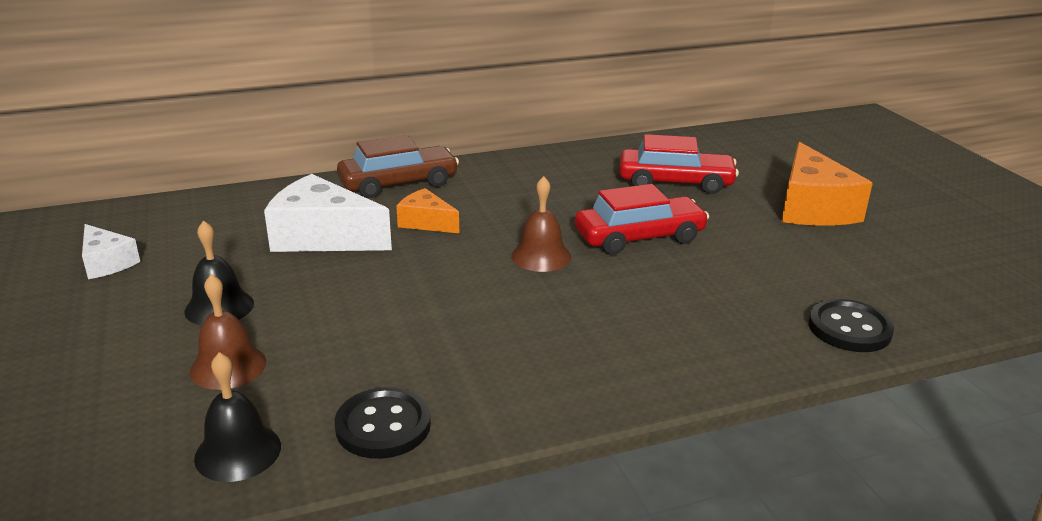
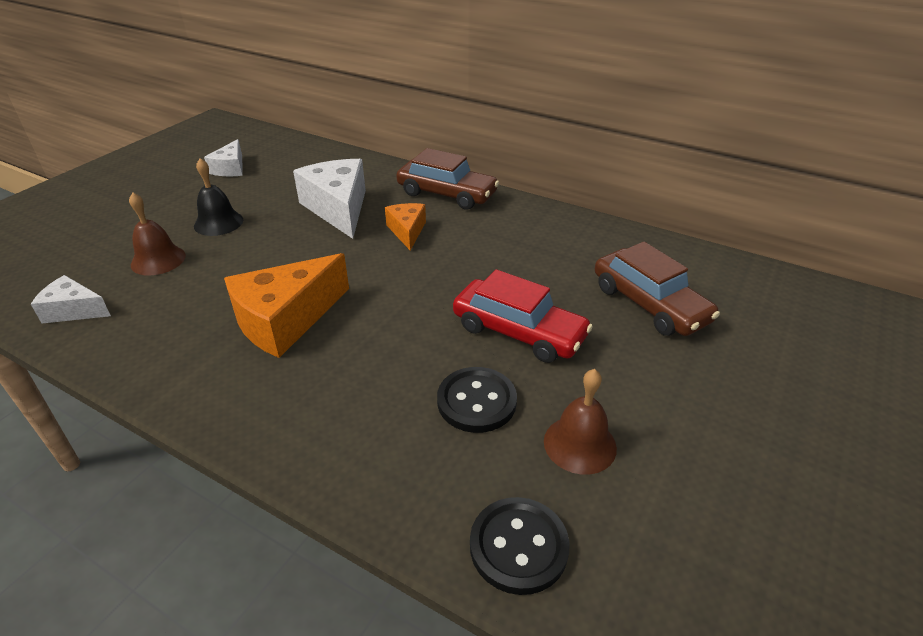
camera: 50 degrees right, 10 degrees up
(238, 452) = (74, 310): black bell -> white cheese
(383, 426) = (136, 347): black button -> black button (476, 401)
(541, 256) = (423, 300): brown bell -> brown bell (580, 444)
(675, 182) = (649, 304): red car -> brown car
(812, 207) = (742, 411): orange cheese -> orange cheese (286, 320)

